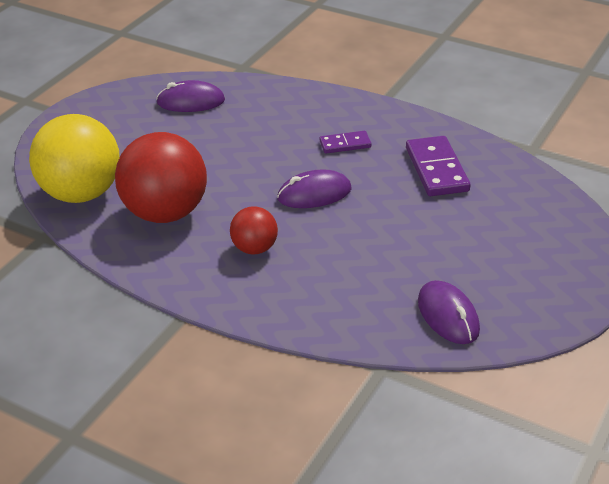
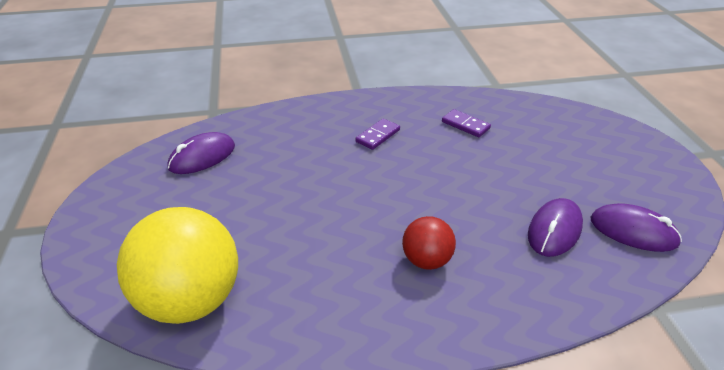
camera: 40 degrees left, 0 degrees up
(165, 213) = (304, 272): red ball -> none
(314, 194) = (408, 186): purple mouse -> purple mouse (554, 230)
(437, 169) = (465, 125): purple domino -> purple domino, size x0.58

